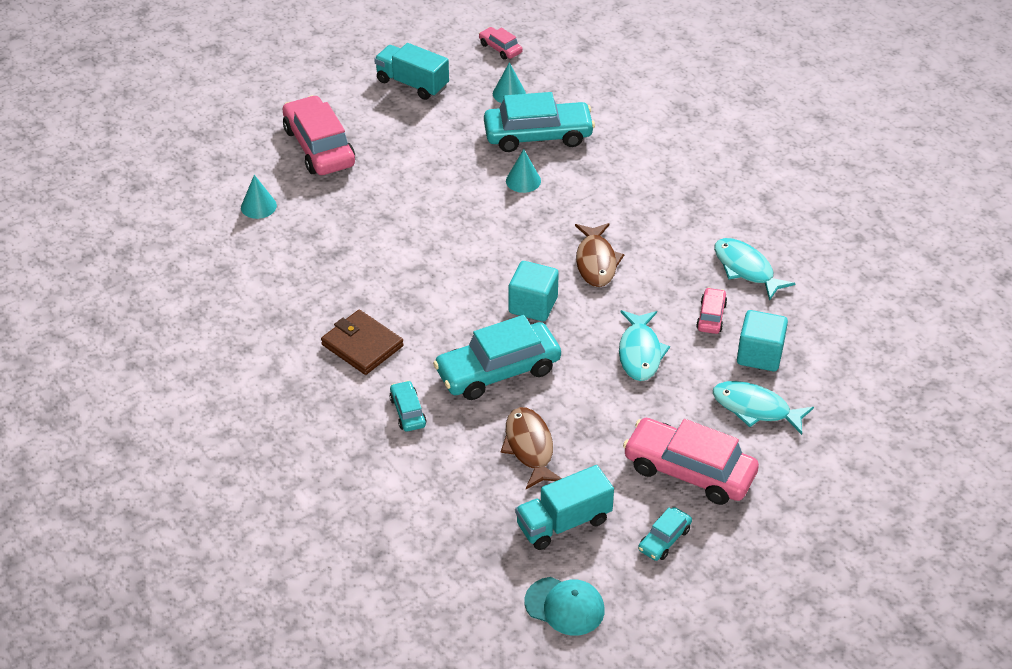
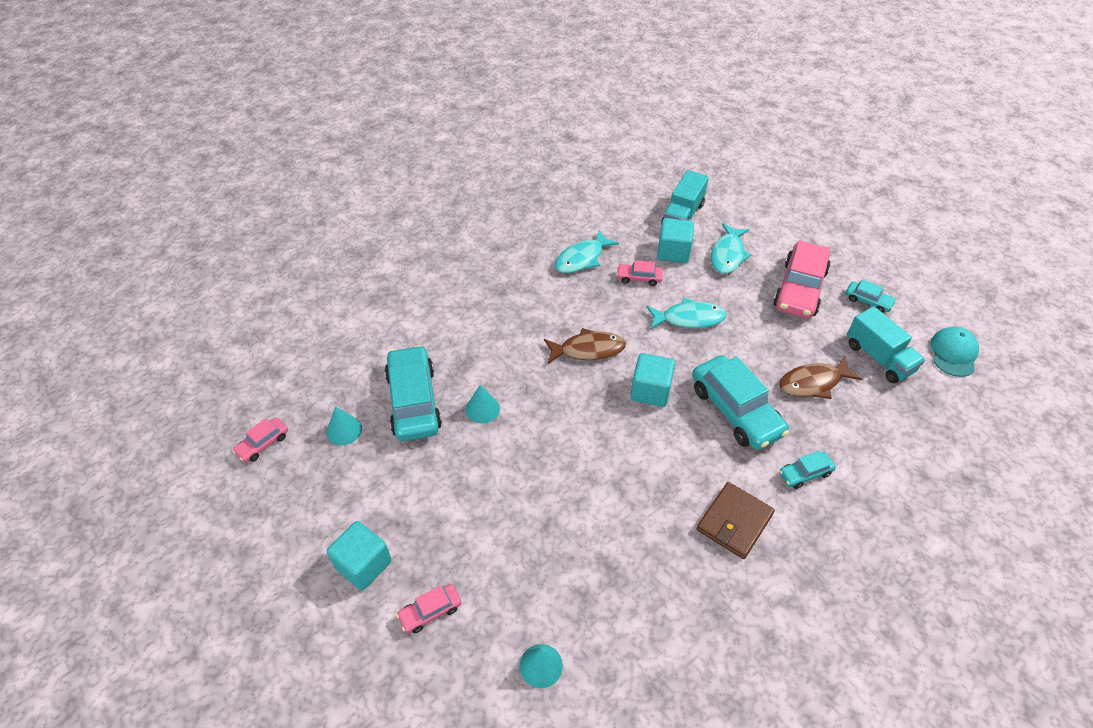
camera: 95 degrees left, 5 degrees up
(319, 147) = (430, 611): pink car -> pink car, size x0.48
(369, 110) = (363, 564): none -> turquoise cube
(412, 84) = (317, 524): turquoise truck -> turquoise truck (682, 215)

